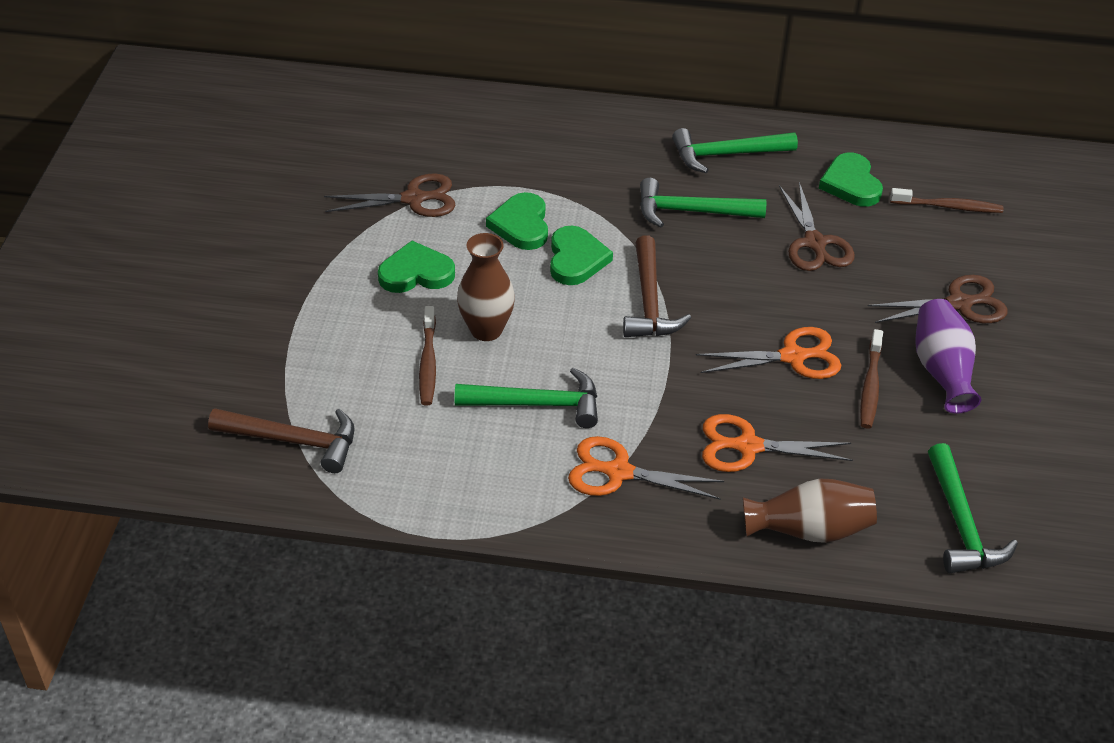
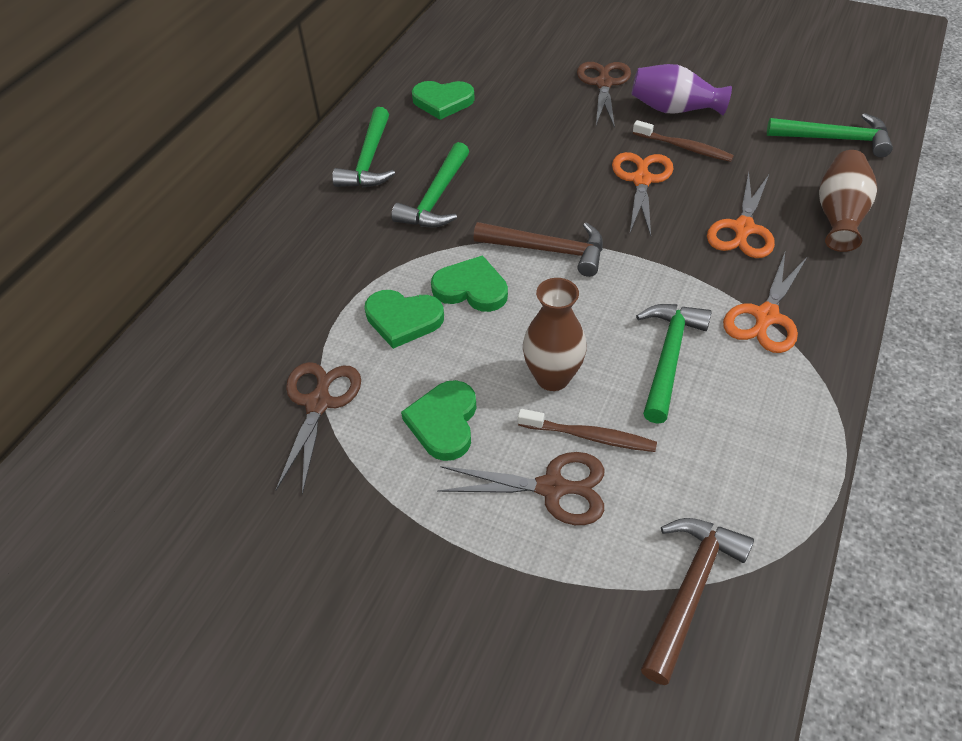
camera: 70 degrees left, 5 degrees up
(815, 243) = (508, 137): brown scissors -> brown scissors (553, 488)
(948, 207) = (492, 62): brown toothbrush -> none

